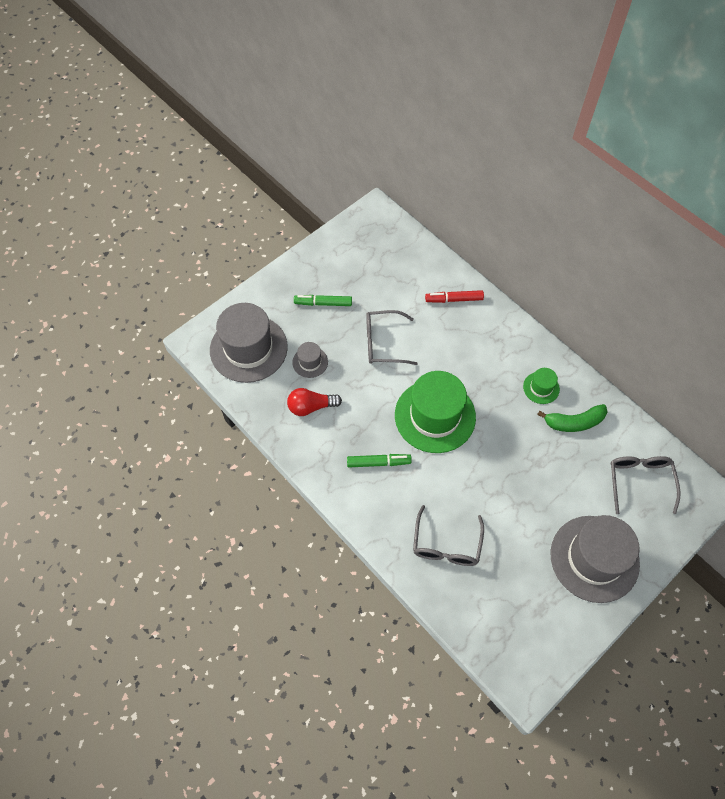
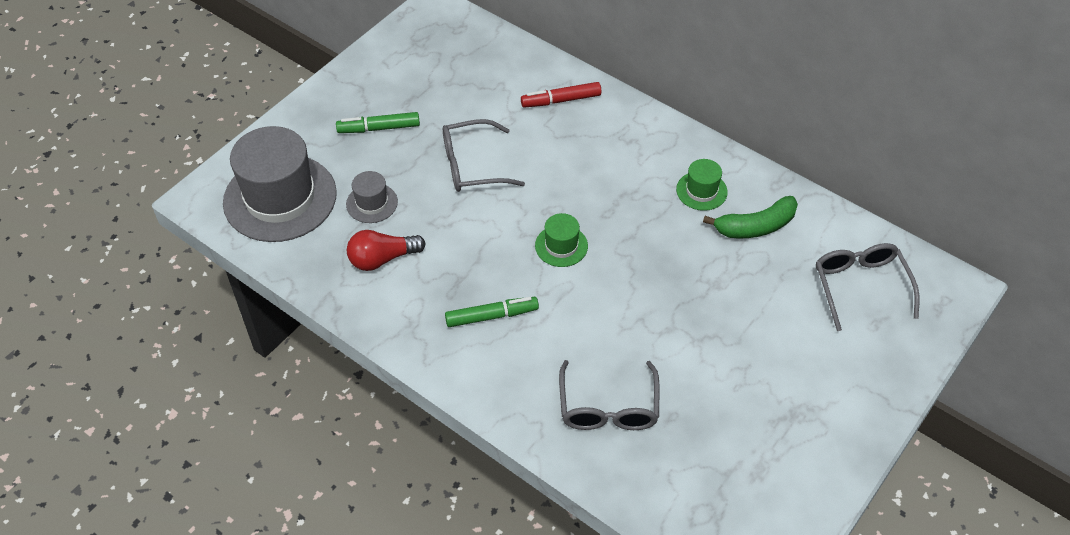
camera: 10 degrees left, 10 degrees down
(435, 416) = (561, 246): green hat -> green hat, size x0.46
(594, 558) = (820, 392): grey hat -> none

